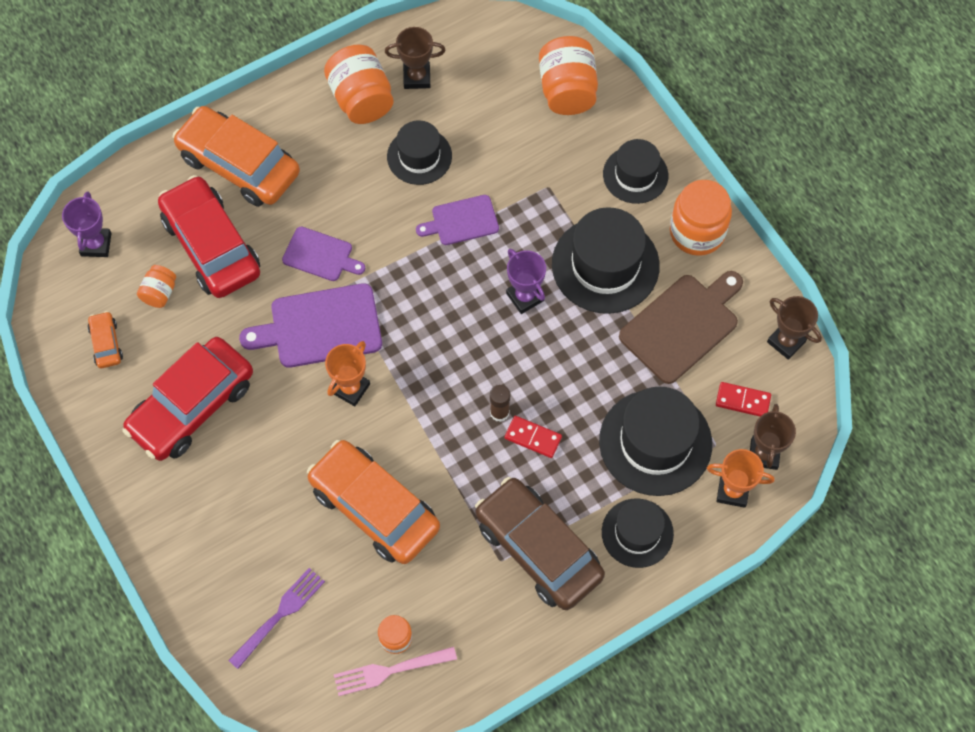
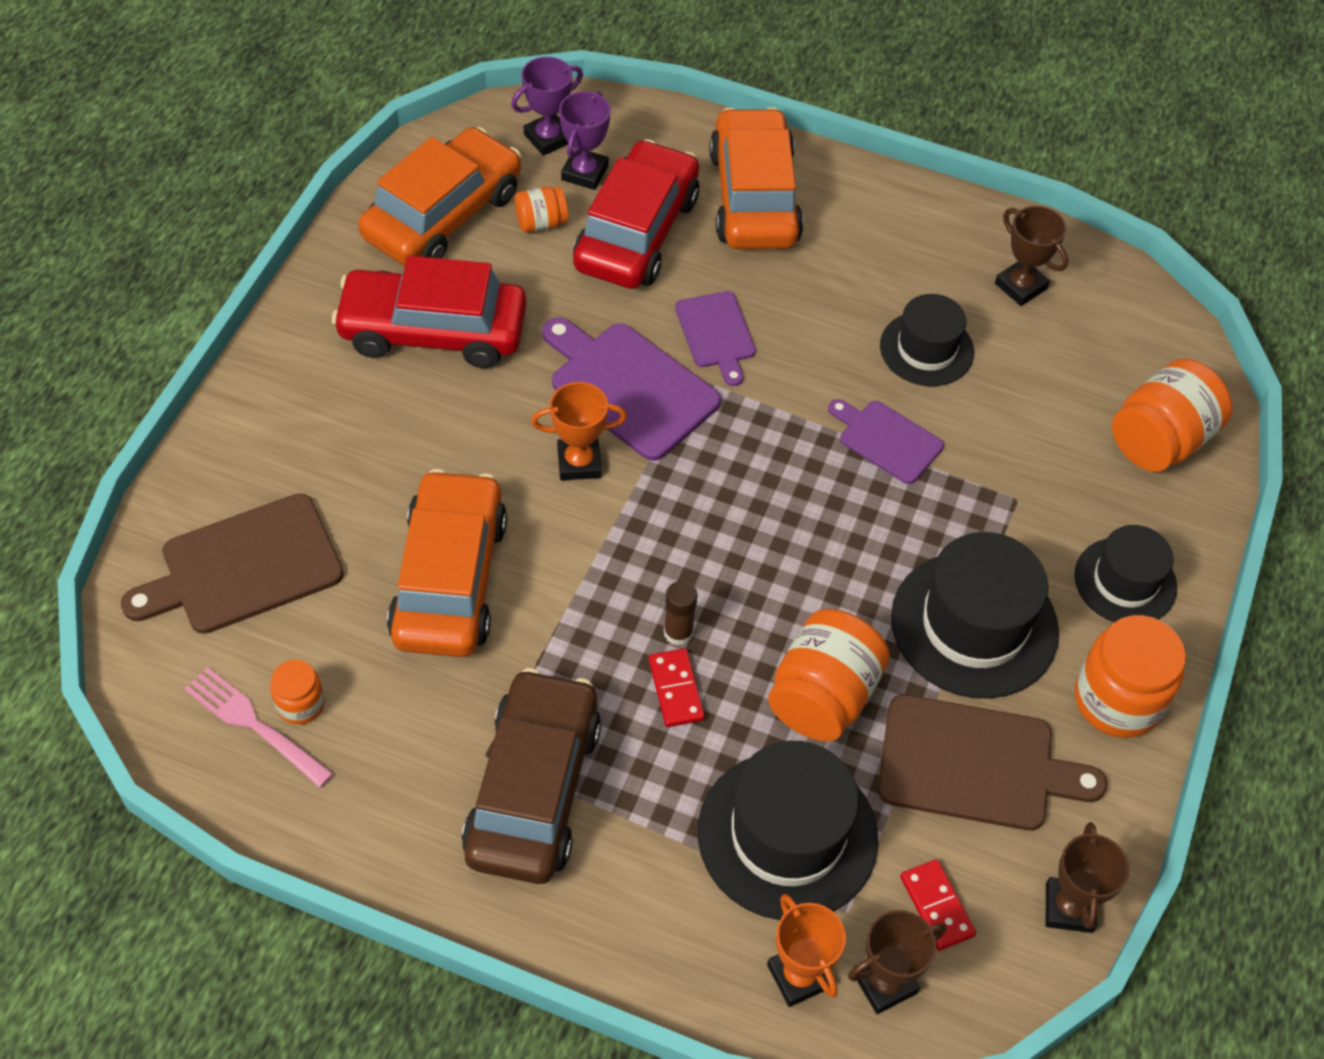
camera: 50 degrees right, 10 degrees down
(106, 343) = (443, 215): orange car -> orange car, size x2.29
(279, 615) = (244, 567): purple fork -> brown cutting board
(361, 99) = (941, 253): orange jar -> orange jar (823, 696)
(525, 297) = (851, 565): purple trophy -> purple trophy (584, 173)
(637, 533) = (646, 892): black hat -> none

